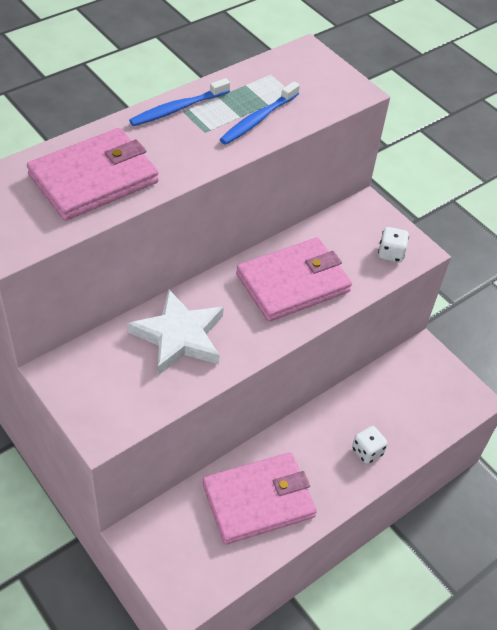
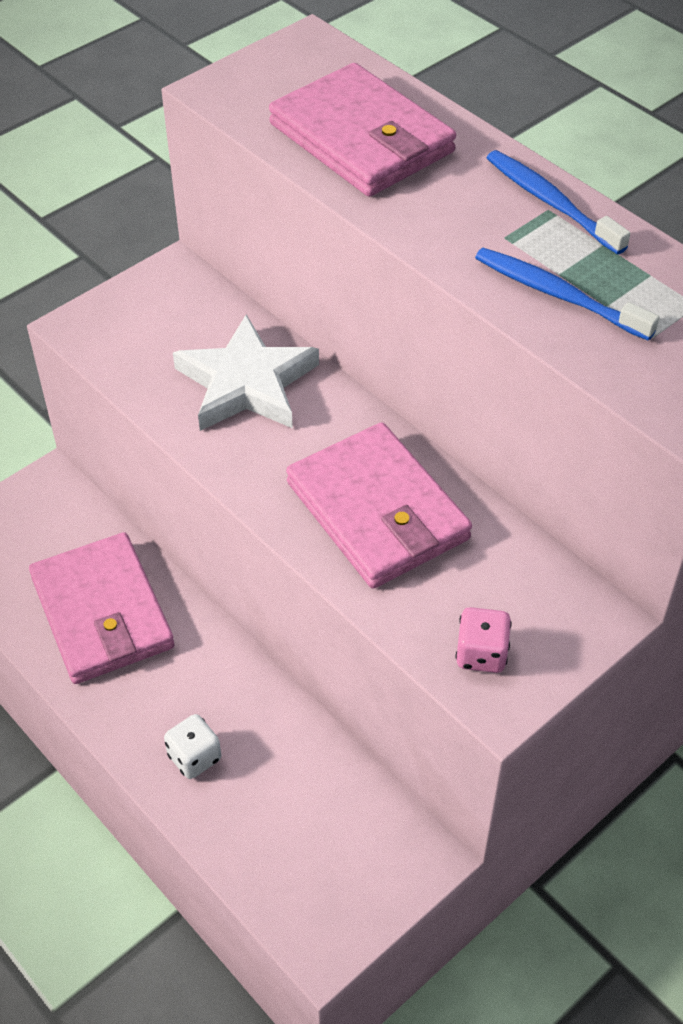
camera: 90 degrees right, 0 degrees up
(391, 253) = (481, 654): white dice -> pink dice

